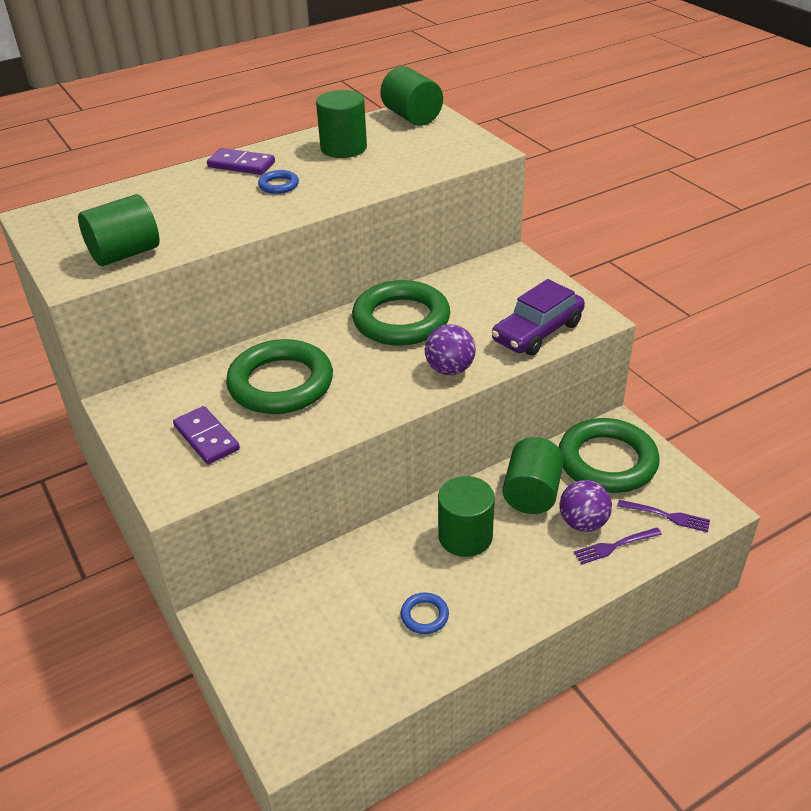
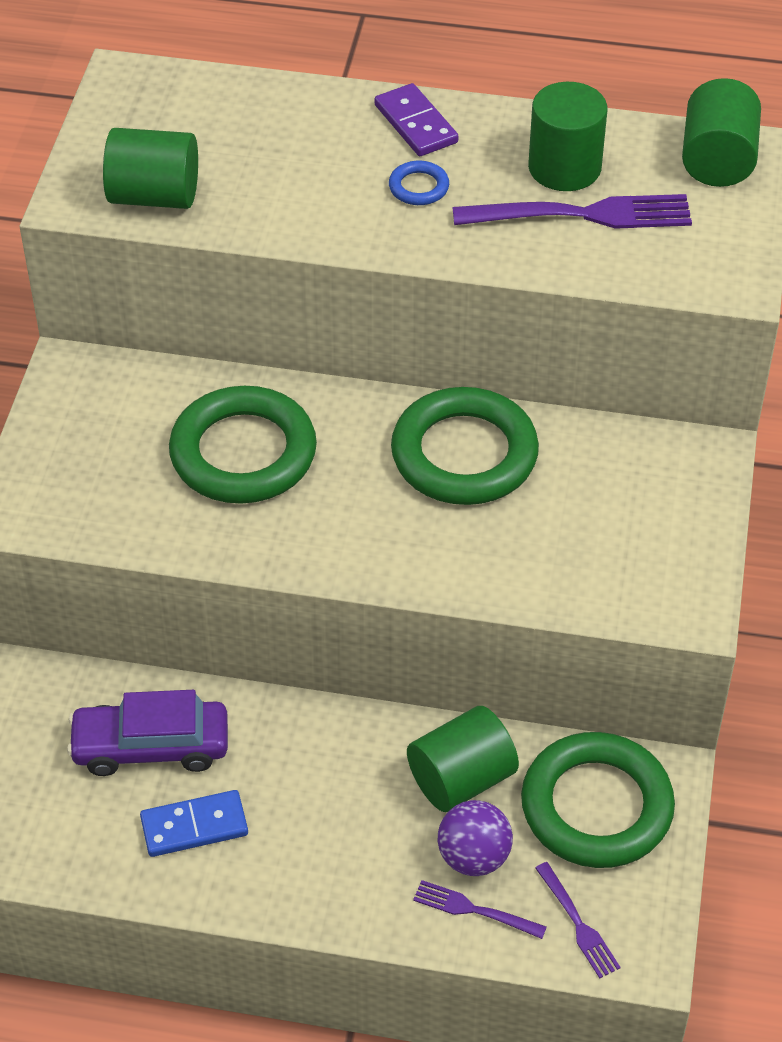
camera: 40 degrees right, 10 degrees up
(206, 438) = (105, 471): purple domino -> none
(378, 159) = (582, 215): none -> purple fork
(424, 616) = (194, 826): blue ring -> blue domino
(450, 369) = (437, 562): purple ball -> none
(465, 536) = (331, 773): green cylinder -> none
(537, 332) = (599, 582): purple car -> purple car (151, 746)

